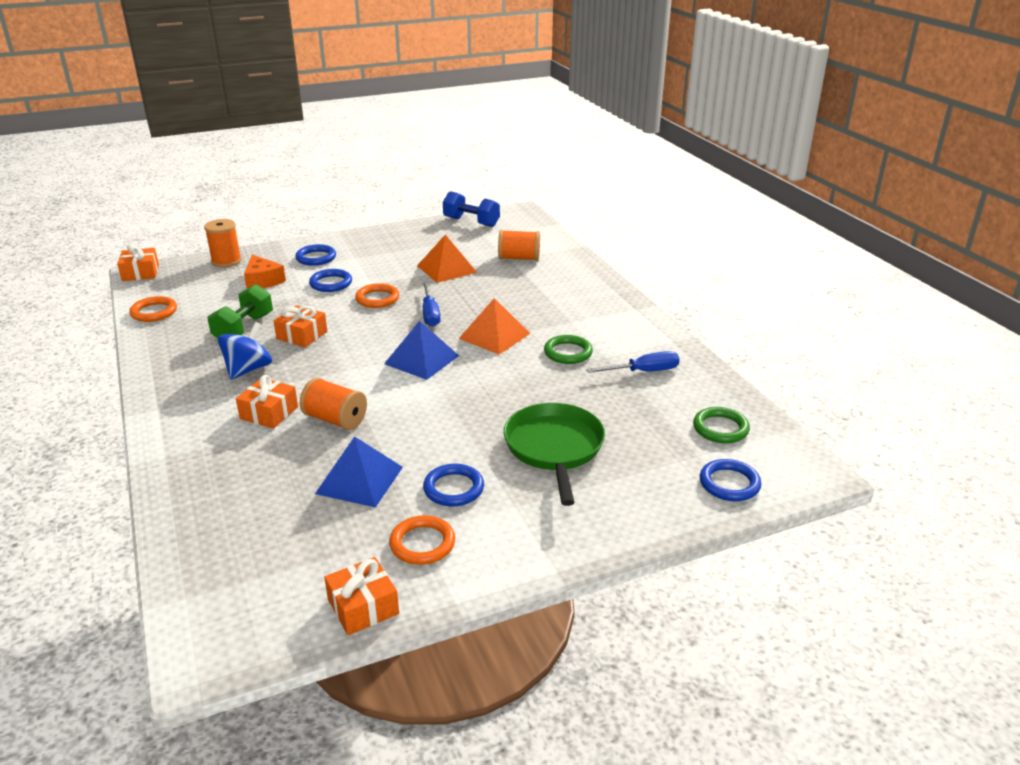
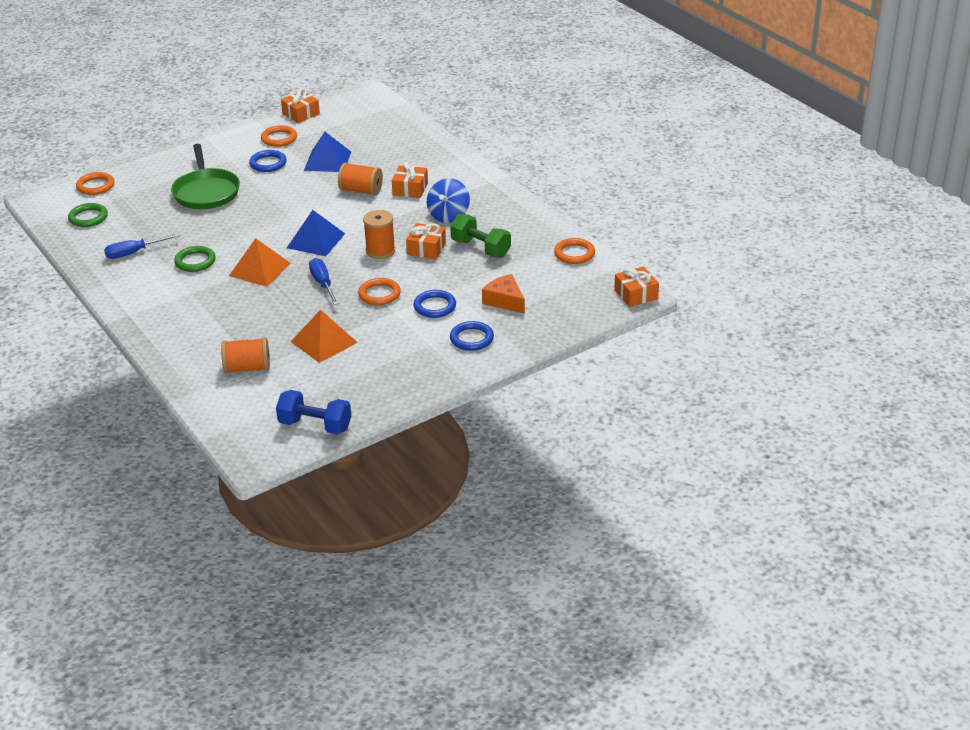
camera: 170 degrees right, 5 degrees up
(226, 261) = (563, 321): orange spool -> orange spool (380, 251)
(244, 328) = (480, 248): green dumbbell -> green dumbbell turned 60 degrees counterclockwise
(729, 483) = (95, 186): blue ring -> orange ring

